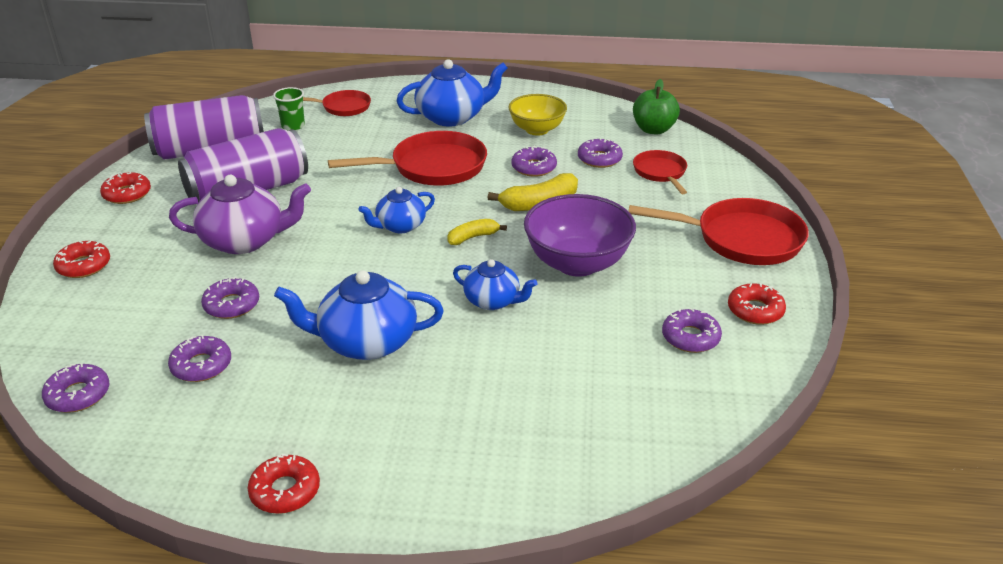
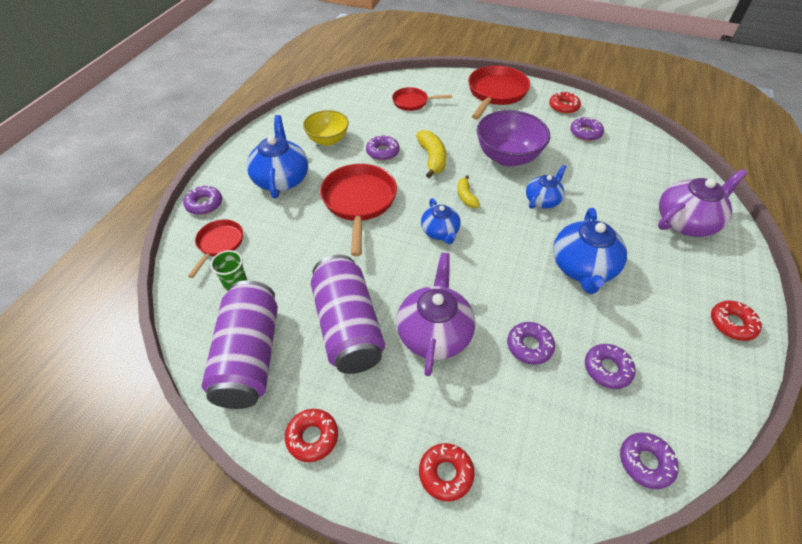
camera: 75 degrees left, 15 degrees up
(501, 454) = (686, 222): none -> purple teapot
(599, 159) = (384, 121): purple donut -> purple donut (204, 204)
(653, 130) = (356, 91): green apple -> none

